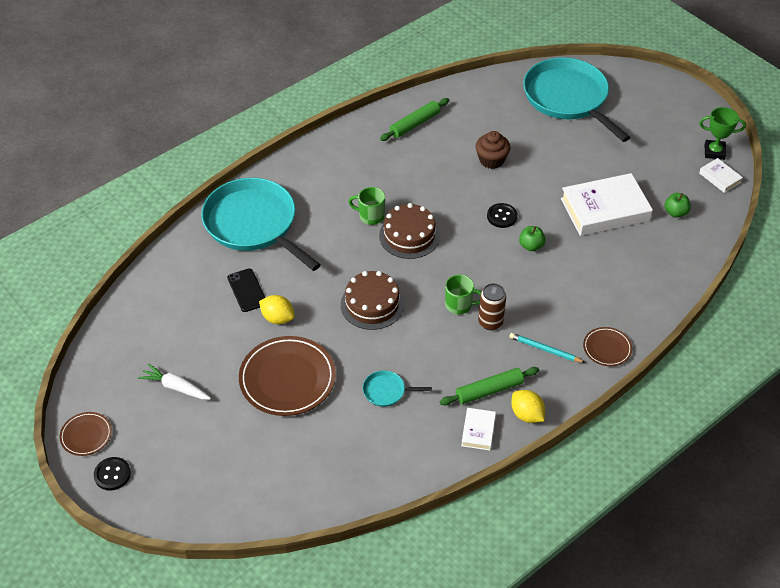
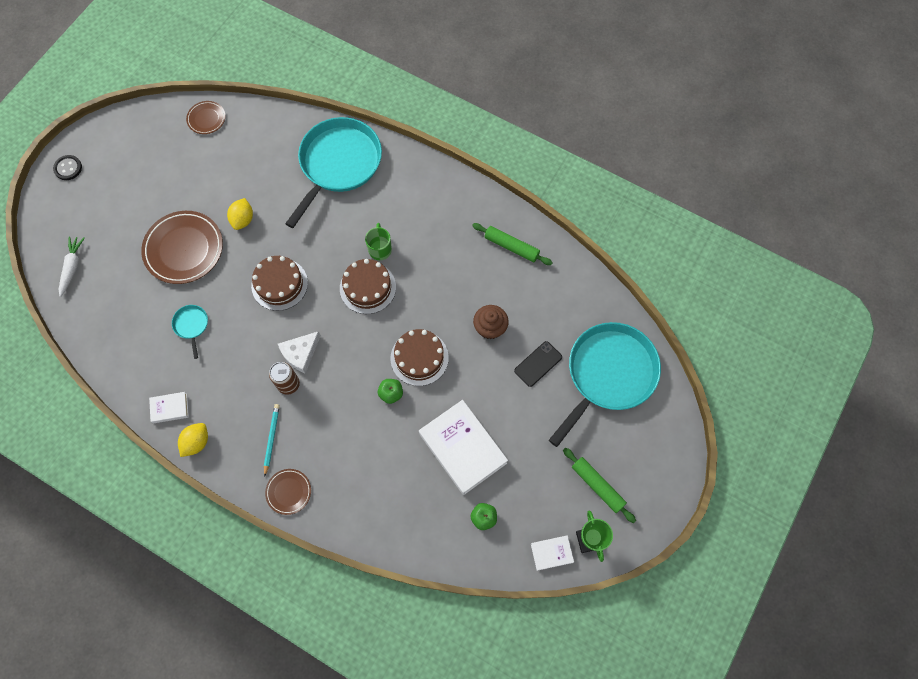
camera: 70 degrees right, 20 degrees up
(86, 435) = (97, 137): brown plate -> brown plate (206, 119)
(176, 387) = (155, 176): white carrot -> white carrot (72, 267)
(247, 290) = (265, 187): black phone -> black phone (538, 364)
(459, 305) = (300, 353): green mug -> white cheese
(489, 390) = (214, 405): green rolling pin -> green rolling pin (597, 486)
(502, 216) = (419, 358): black button -> brown cake
(720, 178) = (551, 553): white book -> white book turned 45 degrees clockwise

